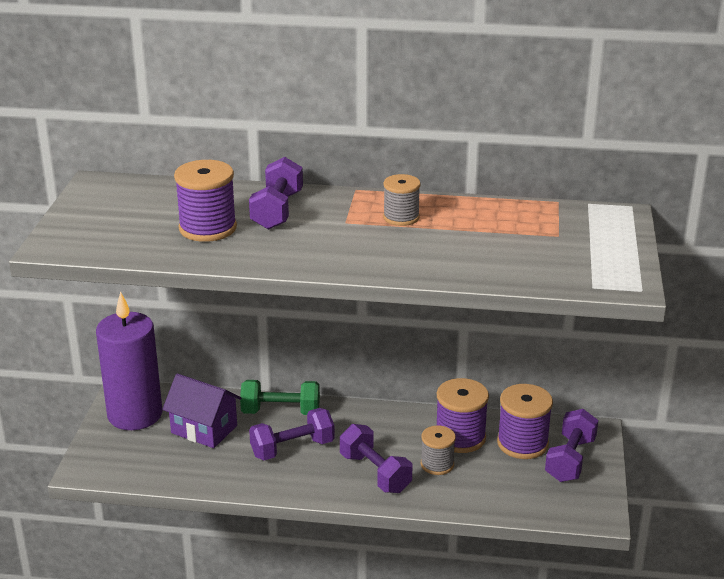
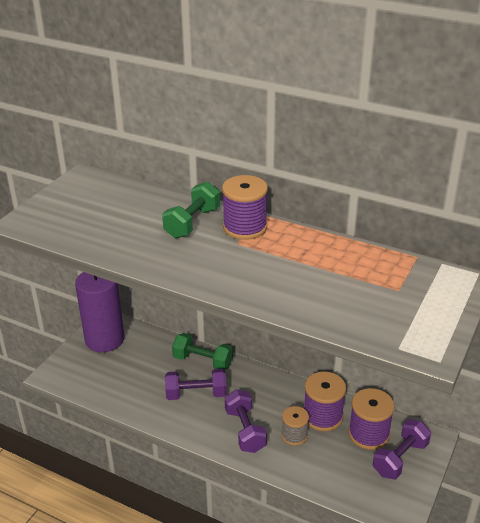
camera: 20 degrees right, 5 degrees up
(204, 429) = (144, 363): purple house -> none
(208, 228) = (133, 228): purple spool -> purple spool (245, 227)
(277, 211) = (192, 223): purple dumbbell -> green dumbbell
(401, 217) = (281, 247): grey spool -> none

